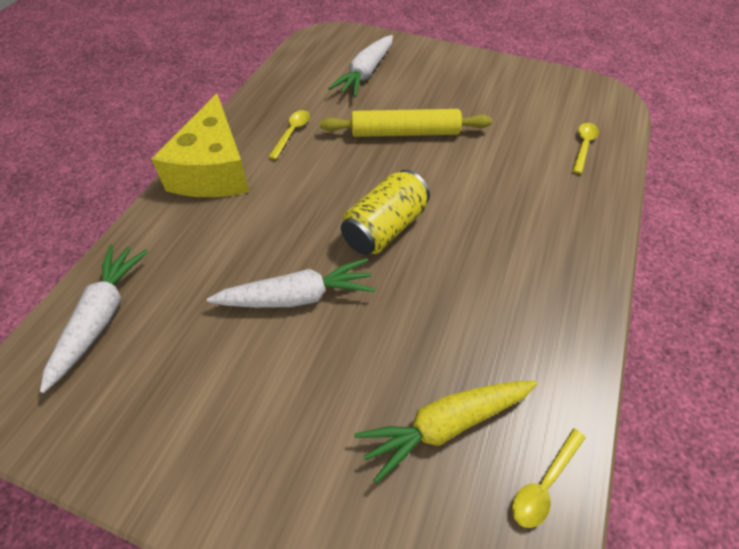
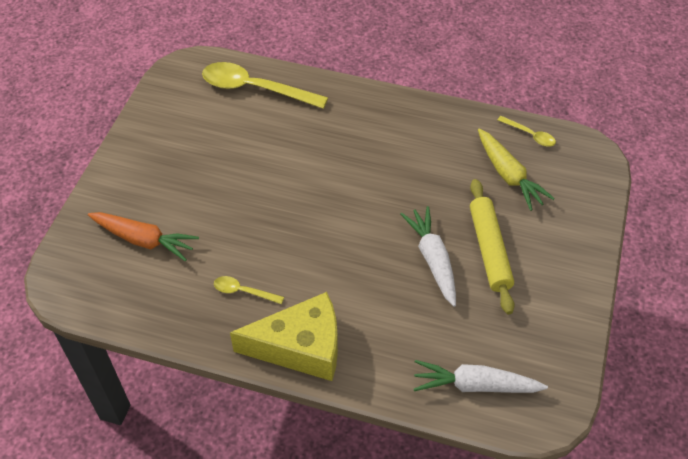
camera: 95 degrees left, 0 degrees up
(365, 74) = (144, 240): white carrot -> orange carrot
(385, 228) = (359, 212): yellow can -> none
(405, 133) = (241, 203): yellow rolling pin -> yellow rolling pin (489, 250)
(583, 146) = (255, 89): yellow spoon -> yellow spoon, size x2.13

